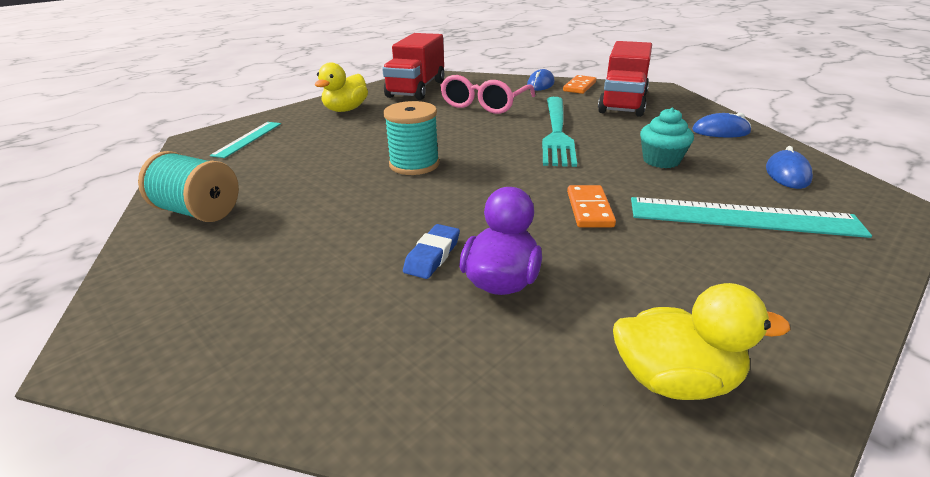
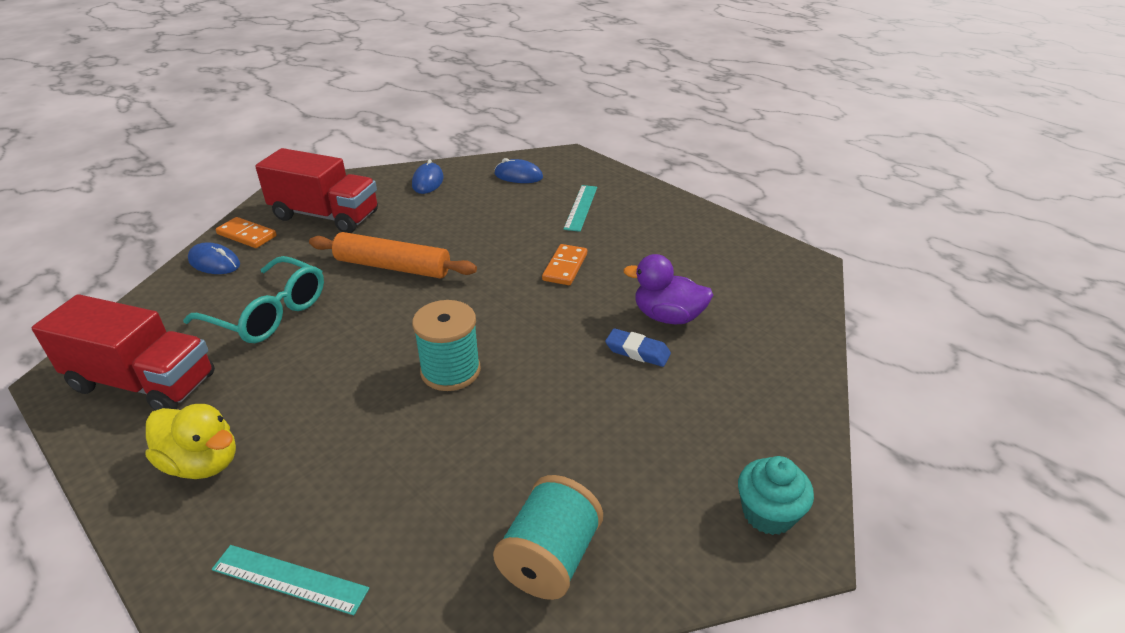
camera: 90 degrees left, 5 degrees up
(484, 104) = (269, 313): pink glasses -> turquoise glasses
(556, 132) = (393, 266): turquoise fork -> orange rolling pin
(589, 209) = (565, 267): orange domino -> orange domino turned 75 degrees counterclockwise
(661, 160) = (481, 220): turquoise cupcake -> turquoise cupcake (768, 513)
(675, 379) = (746, 264): yellow duck -> none
(742, 217) = (581, 207): turquoise ruler -> turquoise ruler, size x0.59

